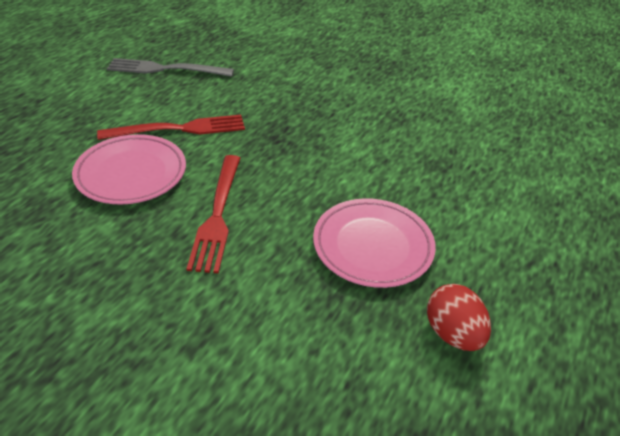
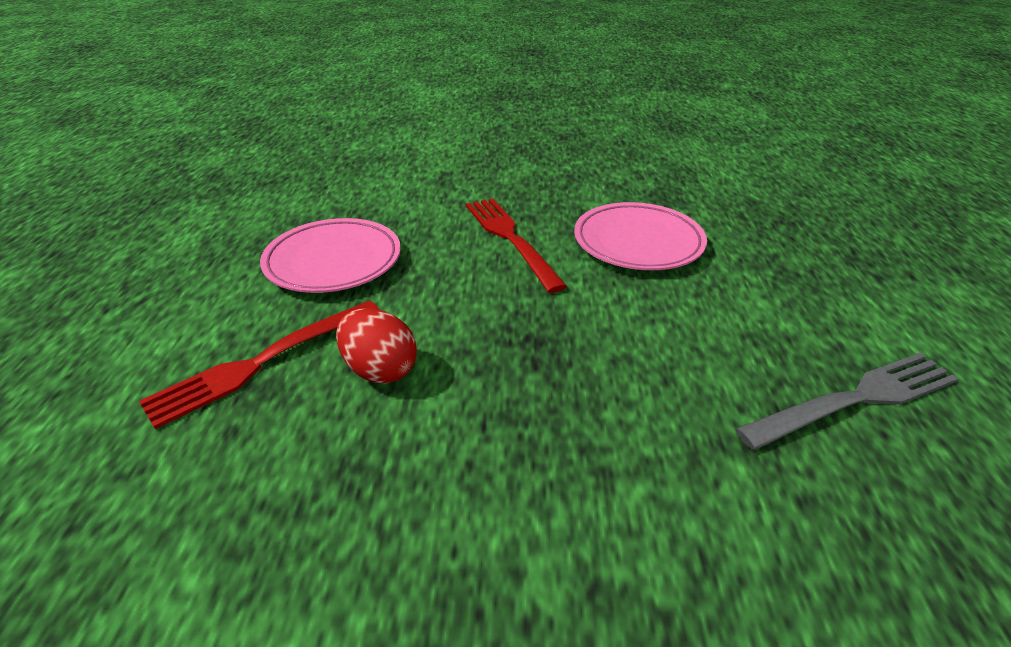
camera: 155 degrees right, 5 degrees down
(180, 129) = (667, 305): red fork -> red fork (260, 363)
(452, 333) = (242, 227): red egg -> red egg (380, 370)

